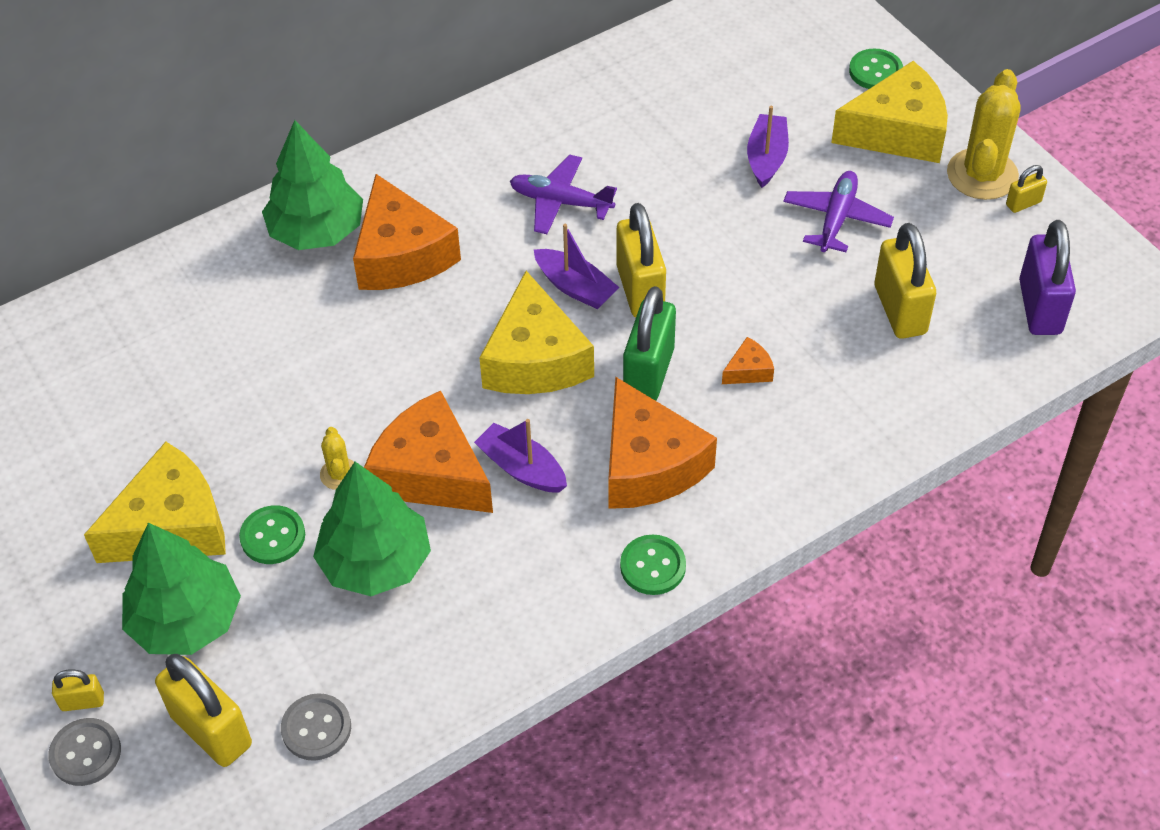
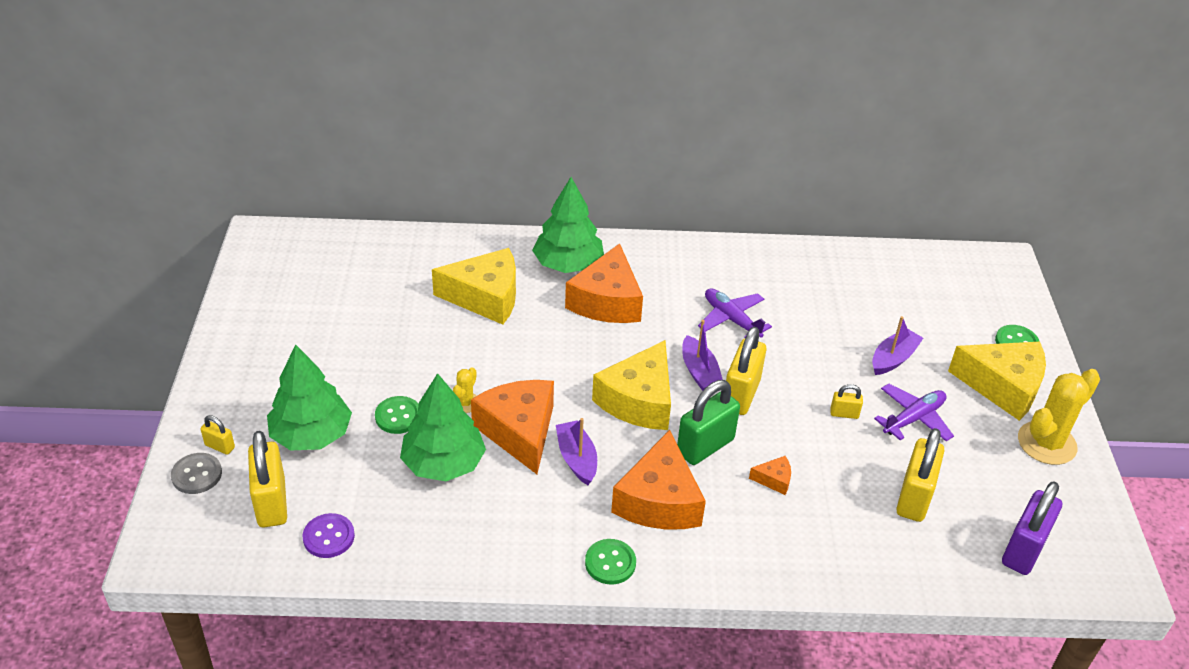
camera: 30 degrees right, 10 degrees down
(171, 526) = (348, 380): yellow cheese -> yellow cheese (485, 297)
(316, 728) = (329, 537): grey button -> purple button
(1023, 203) = (1064, 477): yellow padlock -> yellow padlock (844, 414)

